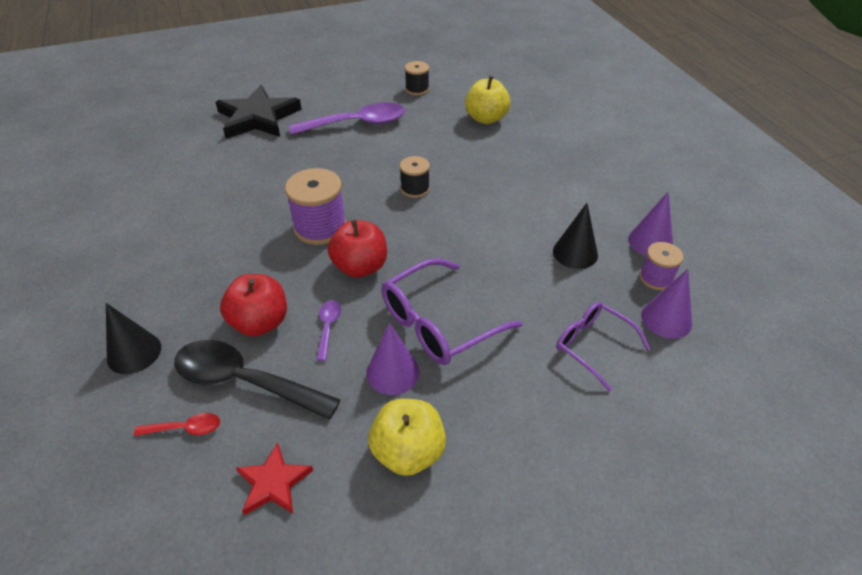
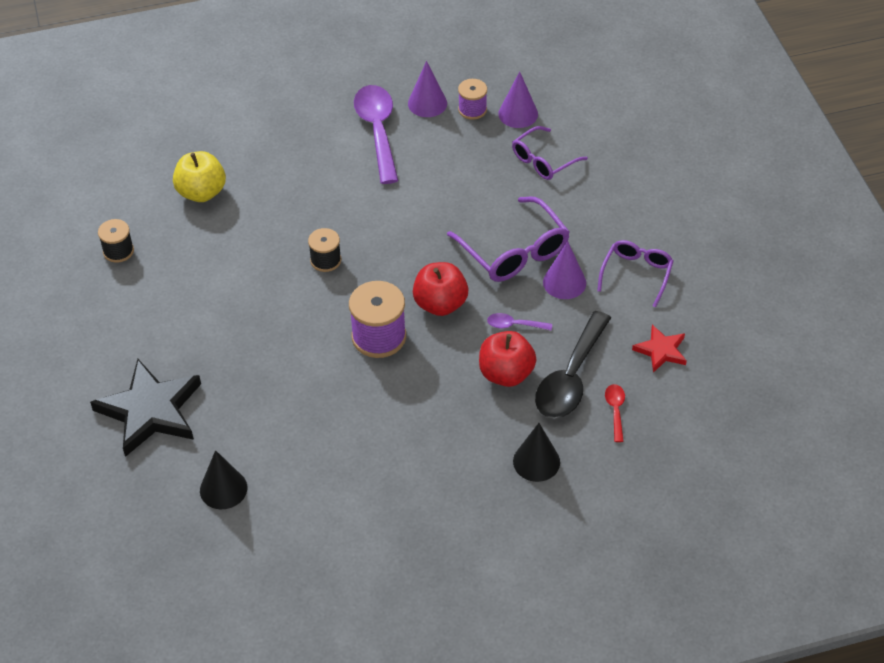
camera: 85 degrees left, 5 degrees up
(357, 124) = (187, 309): purple spoon -> purple spoon (377, 131)
(408, 452) = (636, 275): yellow apple -> purple glasses
(575, 253) = (436, 154): black cone -> black cone (223, 489)

